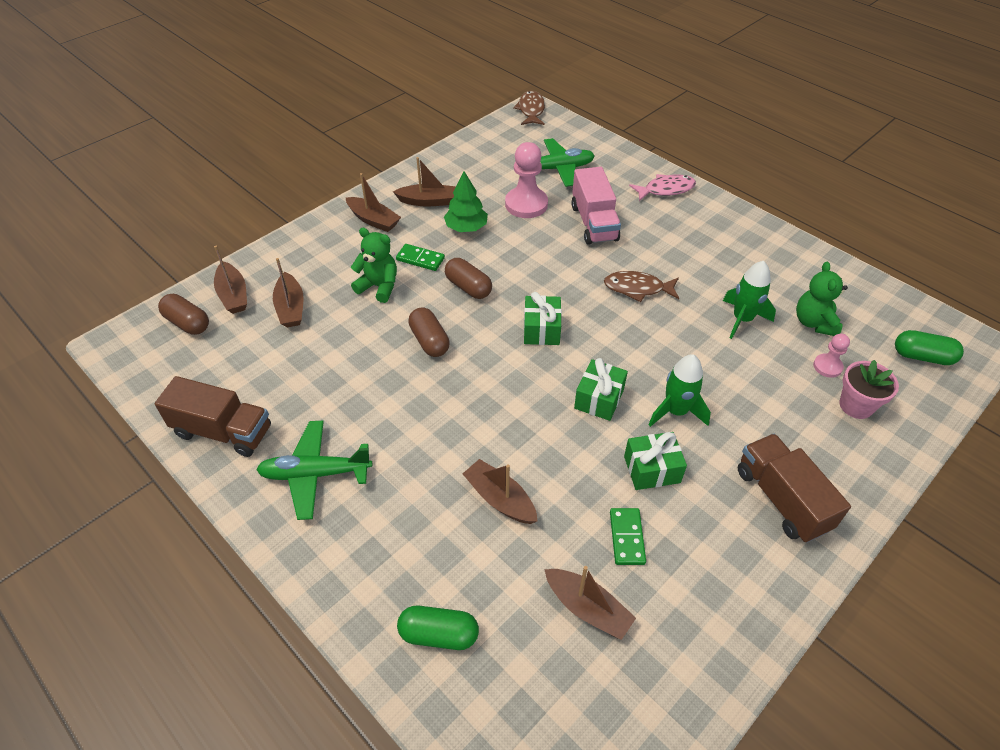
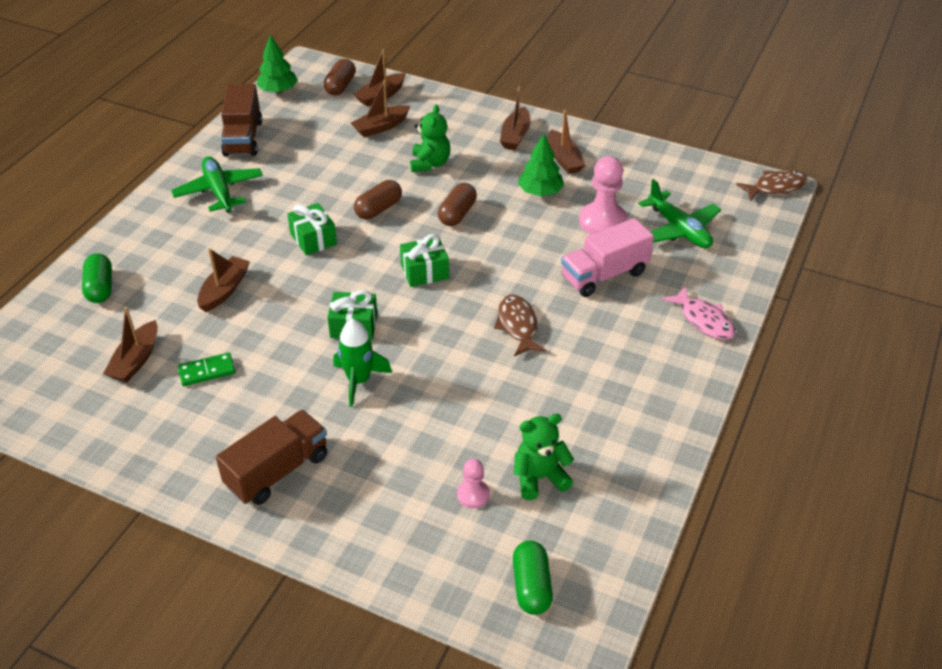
camera: 70 degrees right, 5 degrees down
(149, 379) = (278, 90): none -> green tree
(420, 259) = (478, 176): green domino -> none
(652, 469) = (283, 375): green gift -> green gift (313, 239)
(742, 319) = (513, 414): green rocket -> none
(856, 405) = (424, 524): pink flower pot -> none

